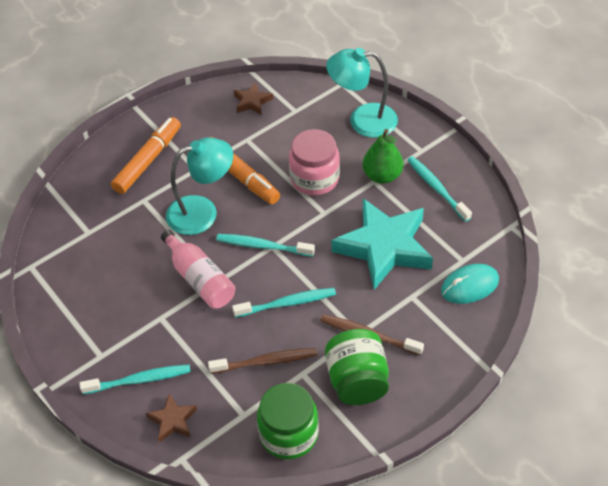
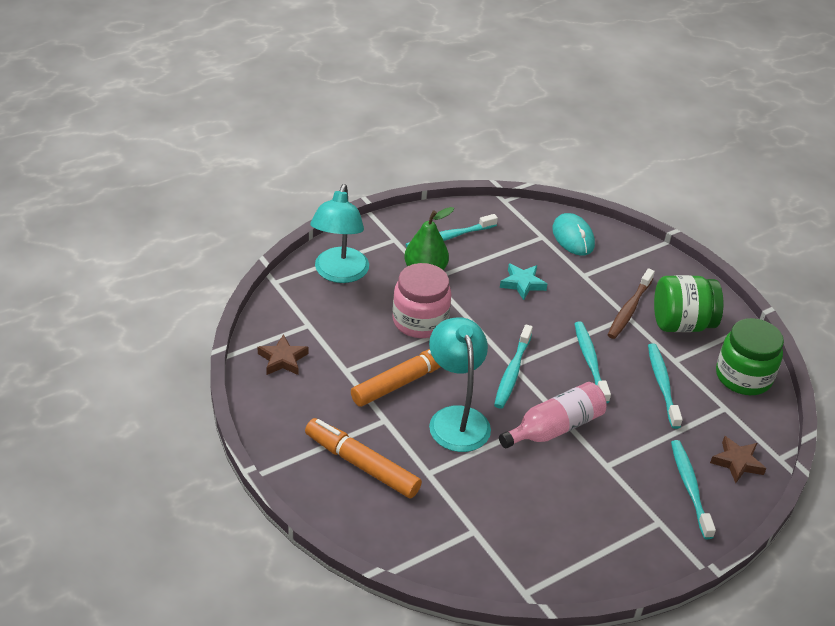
camera: 90 degrees left, 10 degrees down
(266, 362) = (662, 385): brown toothbrush -> turquoise toothbrush
(384, 247) = (522, 284): turquoise star -> turquoise star, size x0.45

